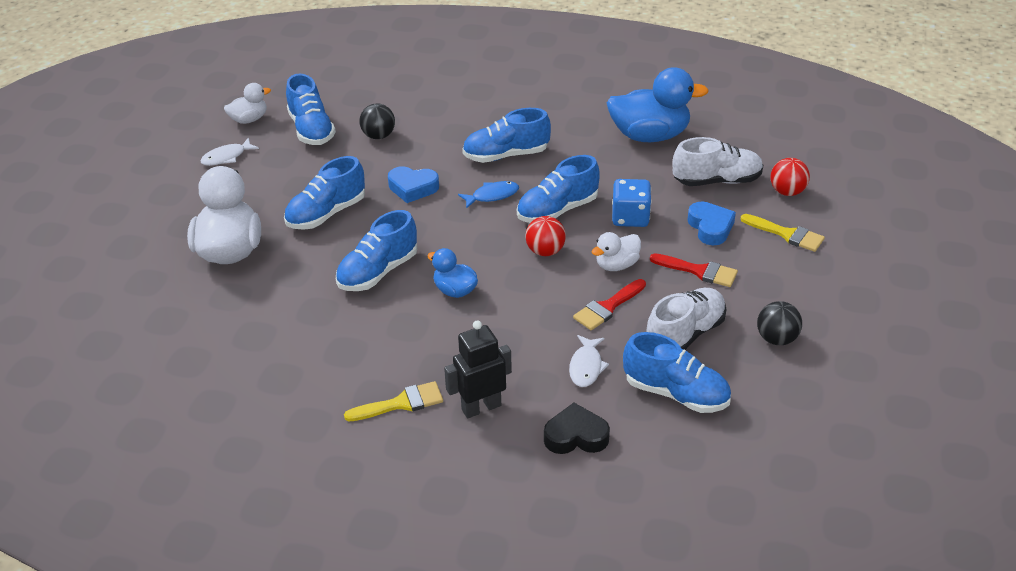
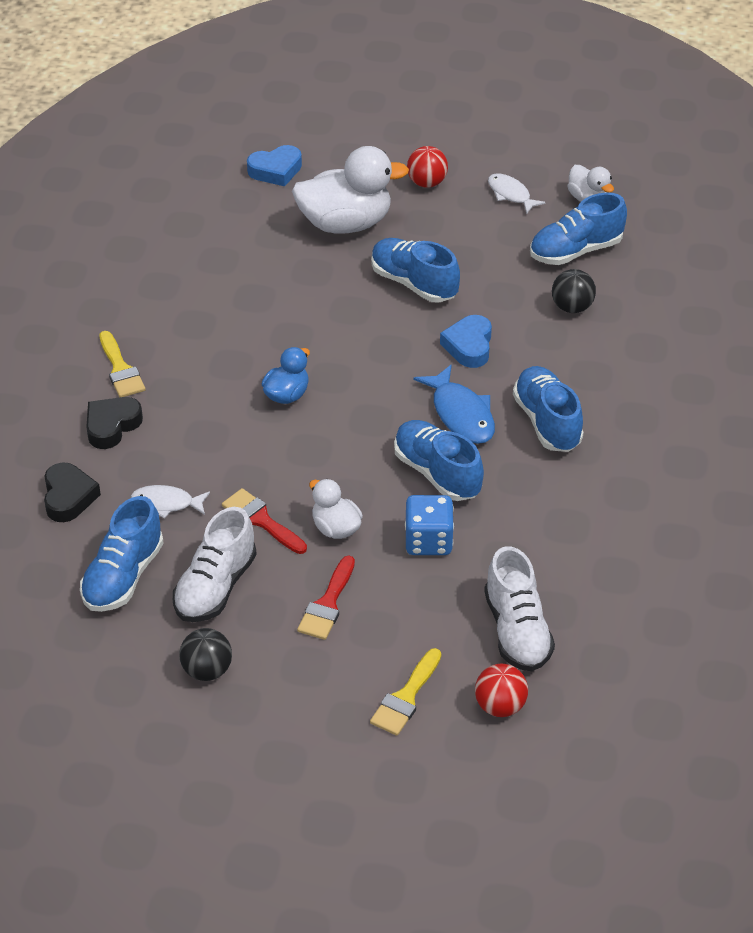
camera: 85 degrees right, 5 degrees up
(378, 272) = (316, 333): blue shoe -> none
(481, 407) = (112, 426): black robot -> black heart
(492, 196) = (461, 414): blue fish -> blue fish, size x1.52
(545, 251) = (358, 465): red ball -> red ball (427, 183)
(649, 136) = (614, 562): blue duck -> none
(685, 334) = (215, 587): white shoe -> white shoe turned 75 degrees clockwise
(710, 227) = (414, 619): blue heart -> blue heart (276, 170)

